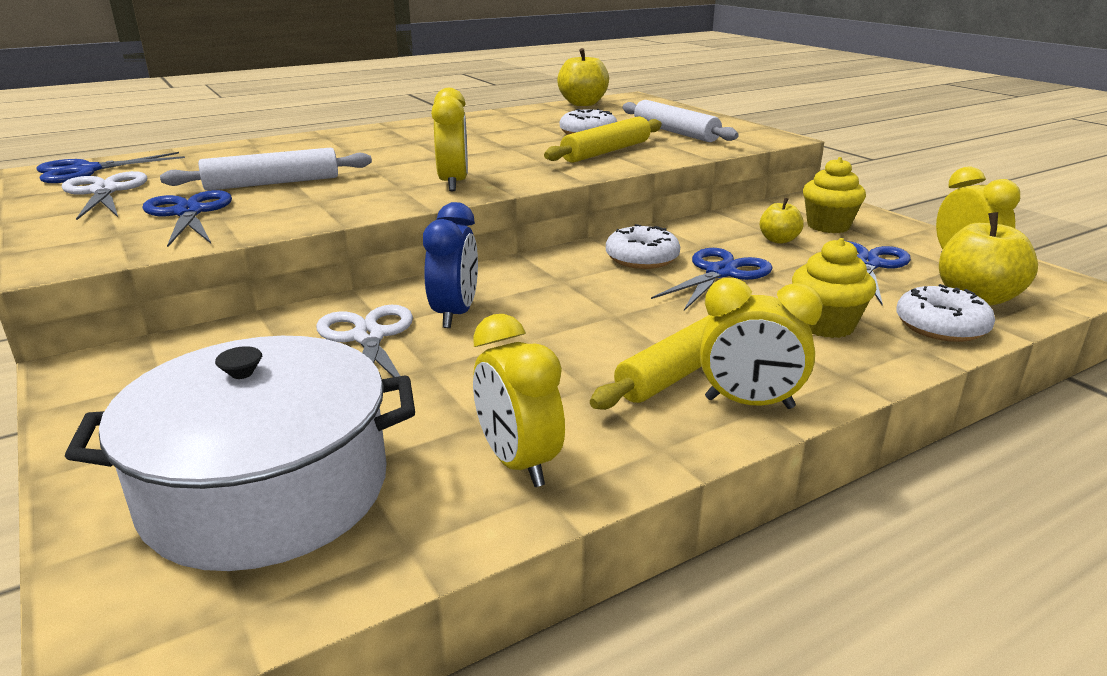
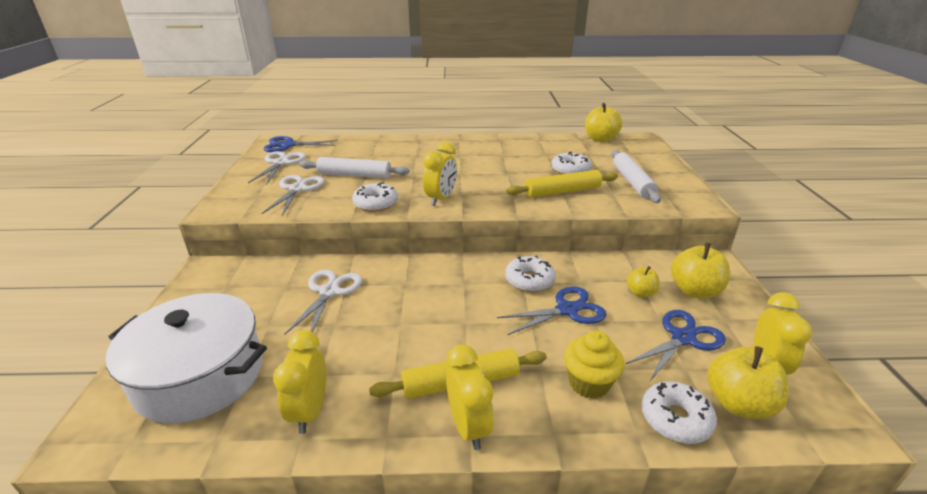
camera: 30 degrees right, 5 degrees up
(188, 213) = (297, 189): blue scissors -> white scissors
(358, 204) = (376, 204): none -> white donut
(455, 314) = (383, 290): blue clock -> none
(749, 403) = (468, 427): yellow clock -> yellow clock turned 150 degrees counterclockwise
(828, 226) = (694, 291): yellow cupcake -> yellow apple

